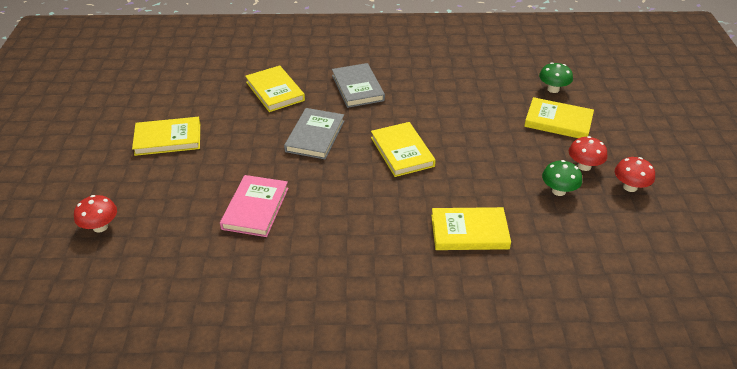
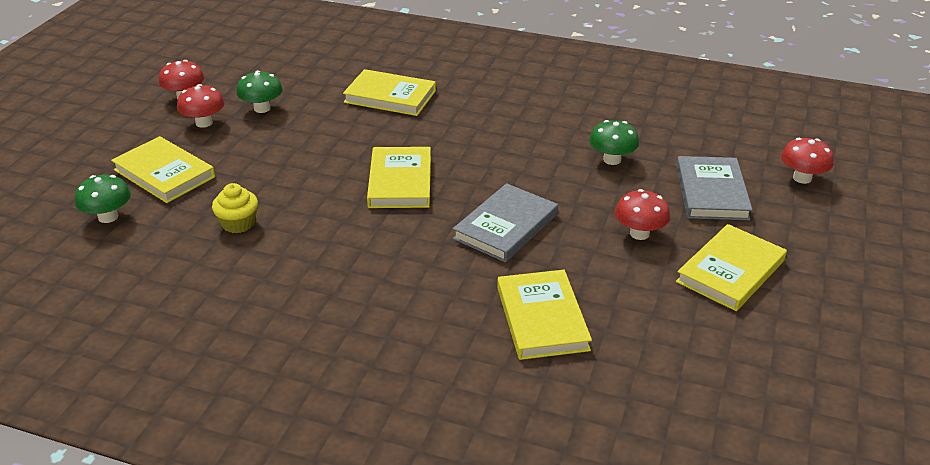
camera: 160 degrees left, 5 degrees down
(168, 139) = (731, 271): yellow book -> yellow book turned 60 degrees counterclockwise
(227, 151) = (639, 233): none -> red mushroom
(255, 208) = (612, 160): pink book -> green mushroom
(358, 88) = (398, 291): grey book -> grey book (711, 192)
(476, 102) = (238, 223): none -> yellow cupcake

